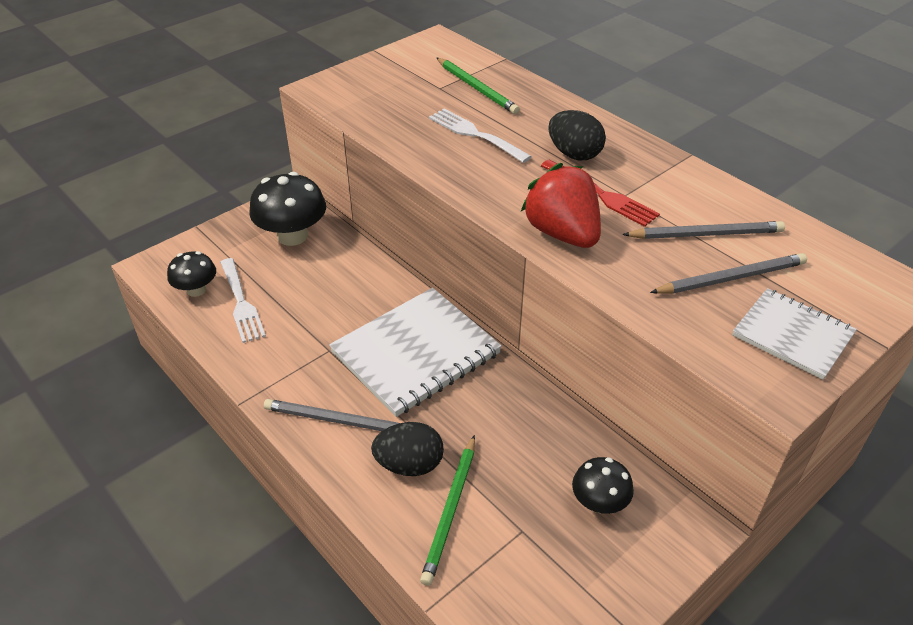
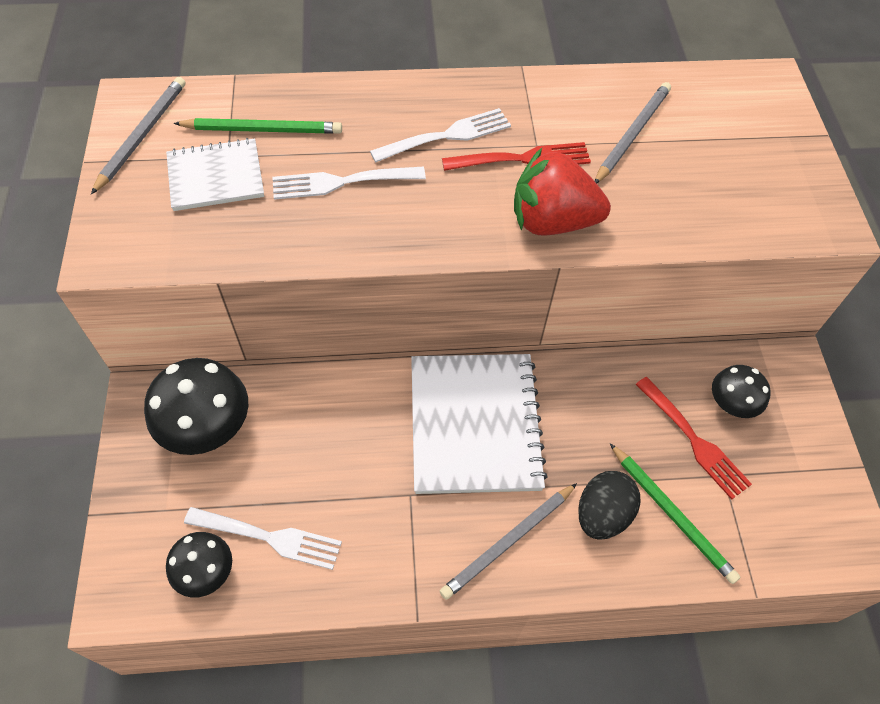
camera: 55 degrees left, 15 degrees up
(535, 493) = (694, 440): none -> red fork
(574, 154) = (447, 136): black egg -> white fork
(731, 278) = (695, 159): grey pencil -> grey pencil (142, 135)
(792, 335) = (782, 173): white notebook -> white notebook (216, 177)

